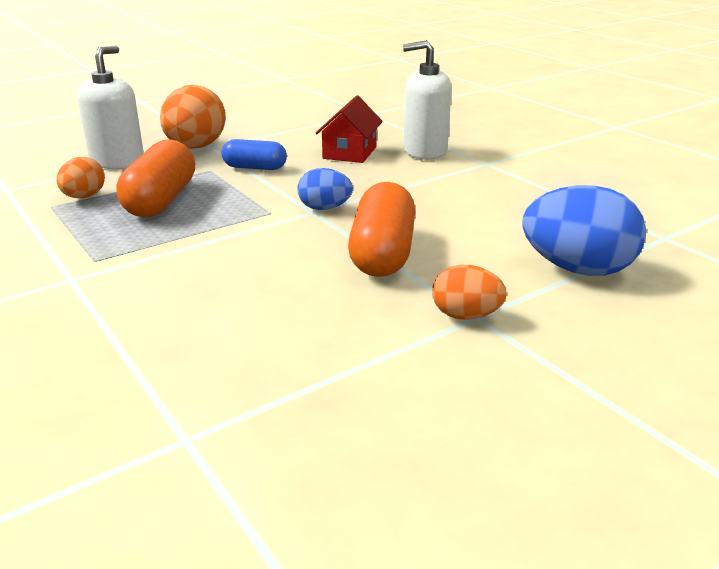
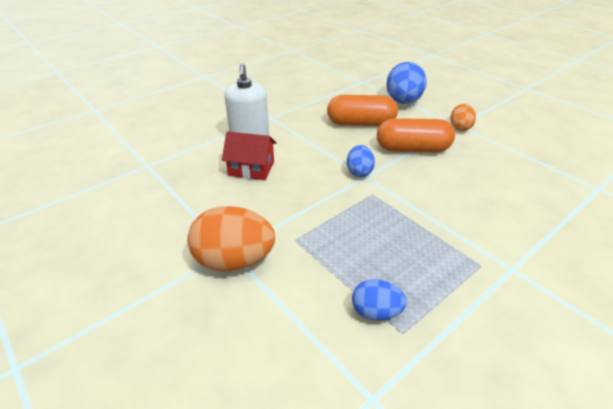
camera: 95 degrees left, 10 degrees up
(84, 197) = (376, 312): orange egg -> blue egg
(117, 162) = (278, 315): white soap dispenser -> none
(161, 200) = (369, 254): orange capsule -> orange capsule (361, 123)
(255, 168) = (288, 213): blue capsule -> none

